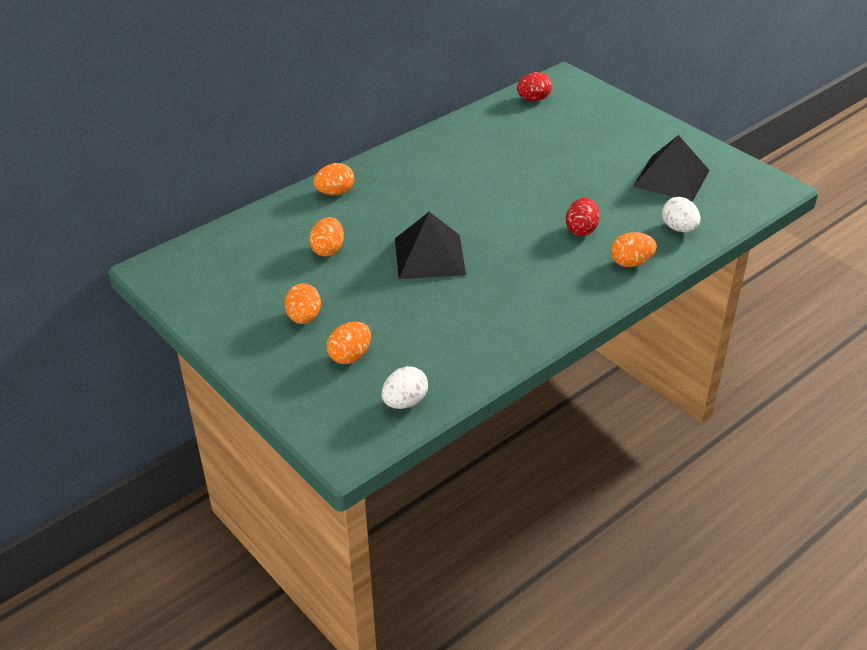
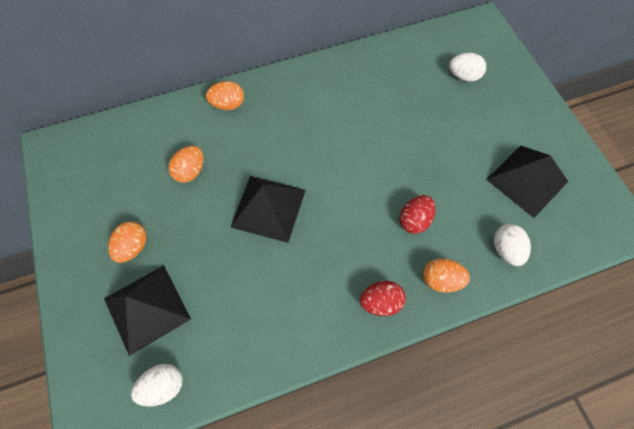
camera: 20 degrees right, 25 degrees up
(350, 356) = (147, 309): orange egg -> black pyramid
(533, 99) = (444, 42): red egg -> red egg (380, 302)
(568, 120) = (463, 76): none -> white egg

